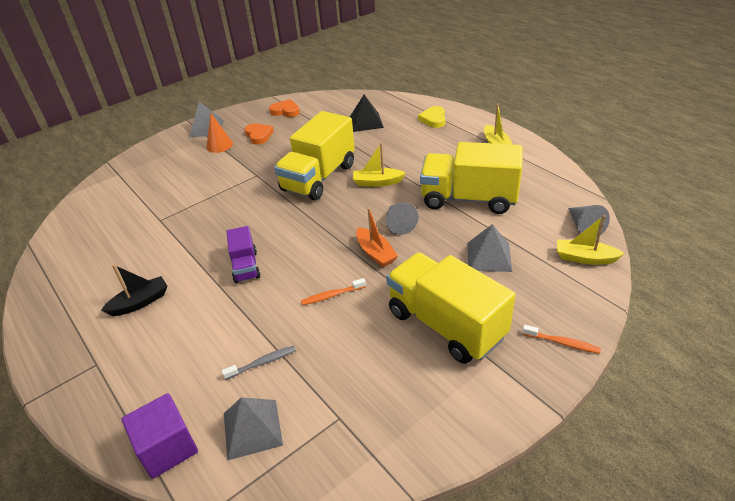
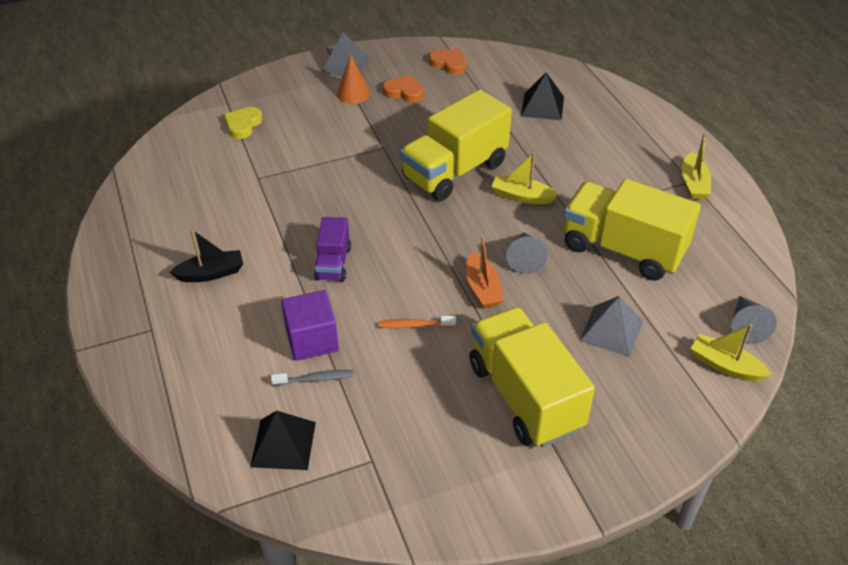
camera: 15 degrees right, 5 degrees up
(167, 448) = (197, 437): purple cube -> purple cube (312, 340)
(252, 428) = (283, 444): grey pyramid -> black pyramid
(259, 135) = (404, 92): orange heart -> orange heart turned 60 degrees counterclockwise
(433, 119) = (630, 124): yellow heart -> yellow heart (243, 125)
(562, 343) = (644, 456): orange toothbrush -> none

